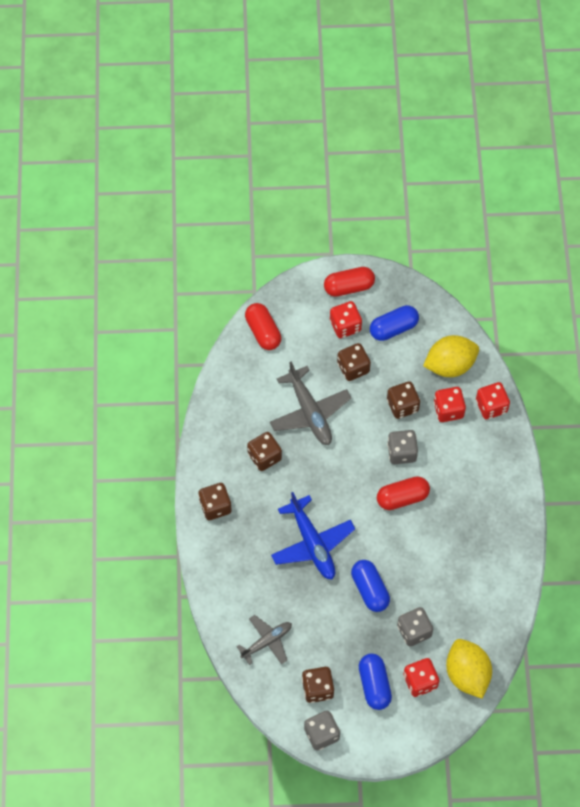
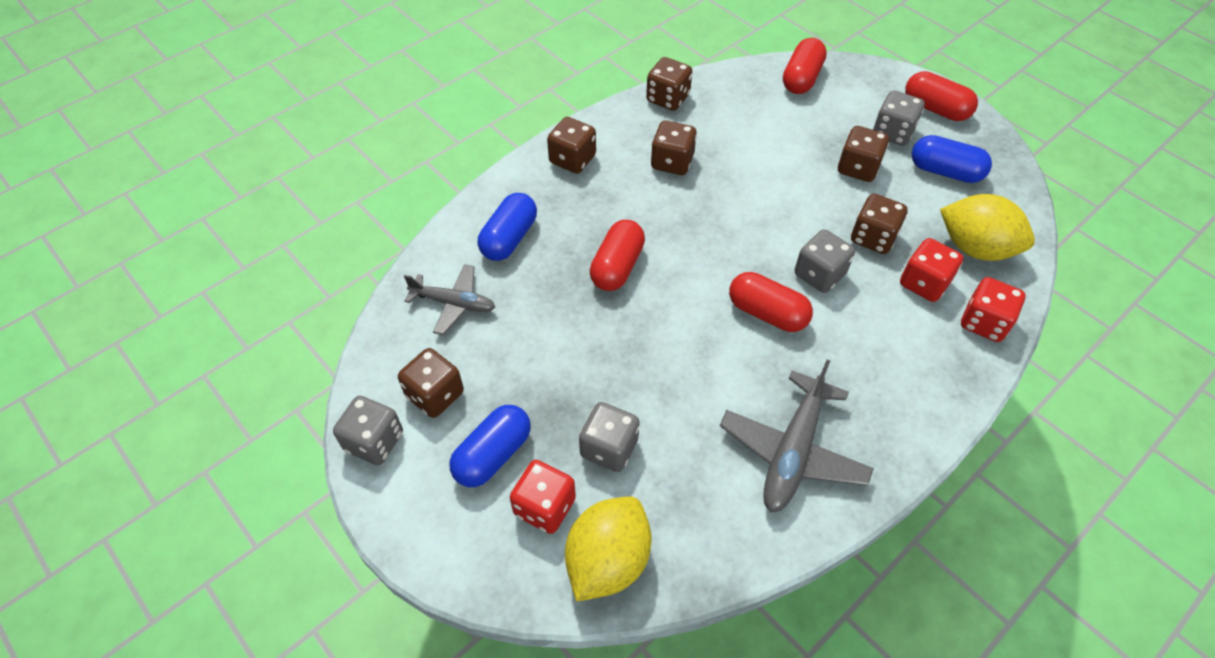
camera: 50 degrees right, 10 degrees down
(213, 417) = (668, 98): none -> brown dice
(310, 412) = (764, 166): grey plane -> grey plane (792, 452)
(312, 544) = (617, 266): blue plane -> red capsule
(345, 326) = (892, 132): red dice -> grey dice
(370, 589) = (617, 360): blue capsule -> blue capsule (509, 238)

